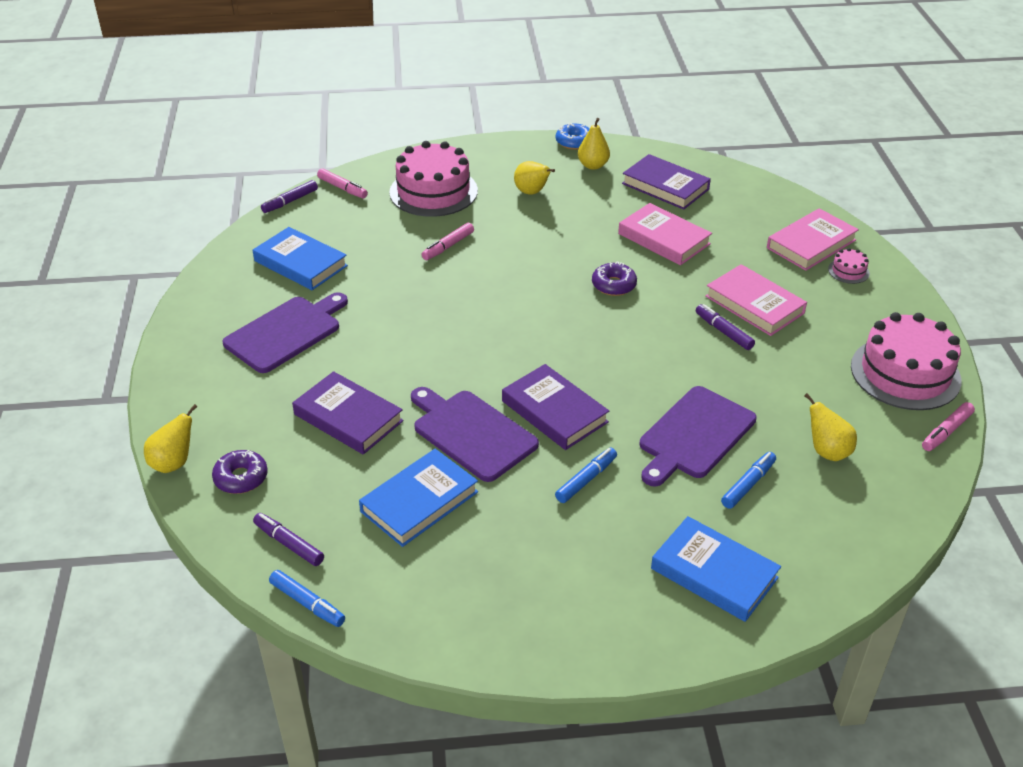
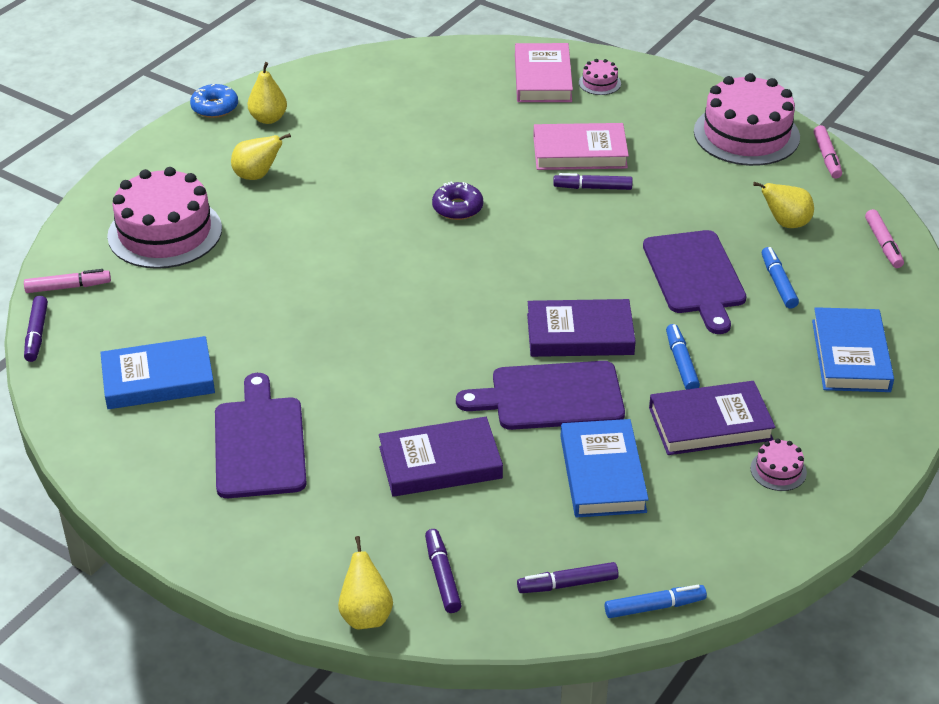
camera: 50 degrees left, 0 degrees up
(241, 478) = (442, 576): purple donut -> purple marker
(448, 246) = (267, 270): pink marker -> pink marker (883, 244)
(526, 598) = (778, 470): none -> pink cake
(664, 239) = (432, 144): pink book -> none
(665, 186) = (359, 100): purple book -> purple book (710, 424)
(714, 573) = (850, 355): blue book -> blue book turned 75 degrees counterclockwise

